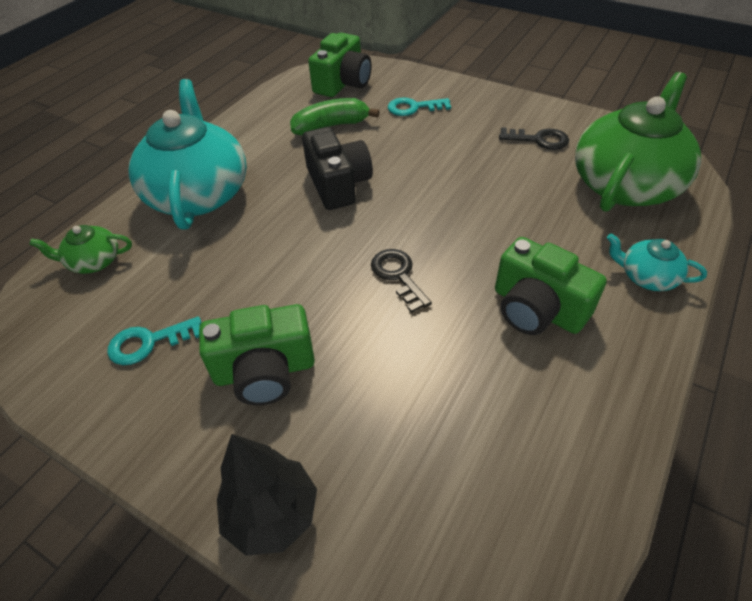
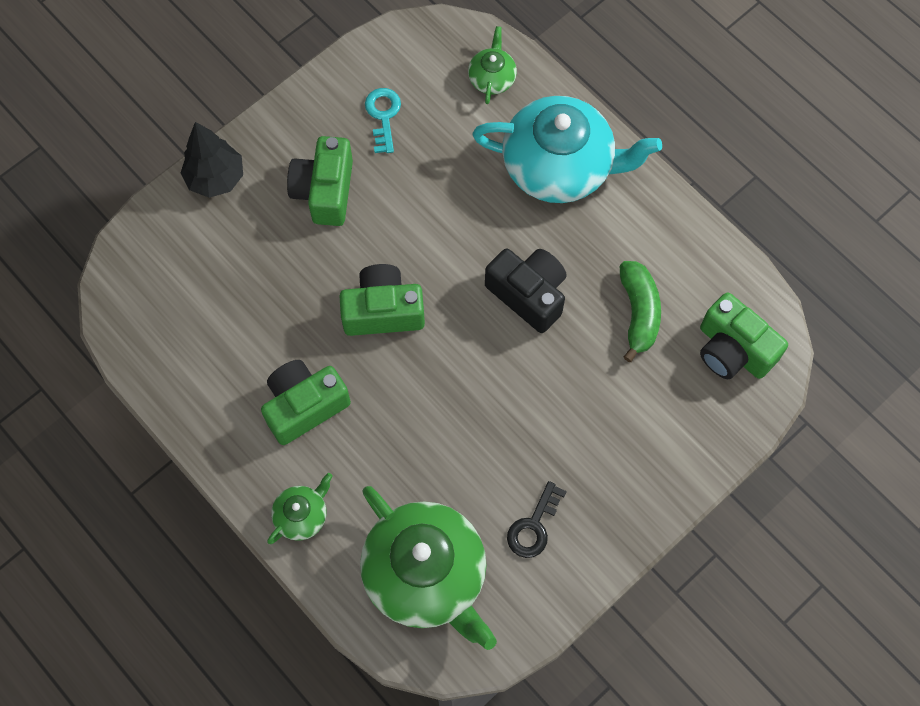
camera: 105 degrees right, 20 degrees up
(338, 184) = (528, 294): black camera -> black camera turned 135 degrees counterclockwise
(398, 276) = (383, 311): black key -> green camera
(413, 108) = (647, 414): turquoise key -> none
(647, 277) = (302, 515): turquoise teapot -> green teapot

